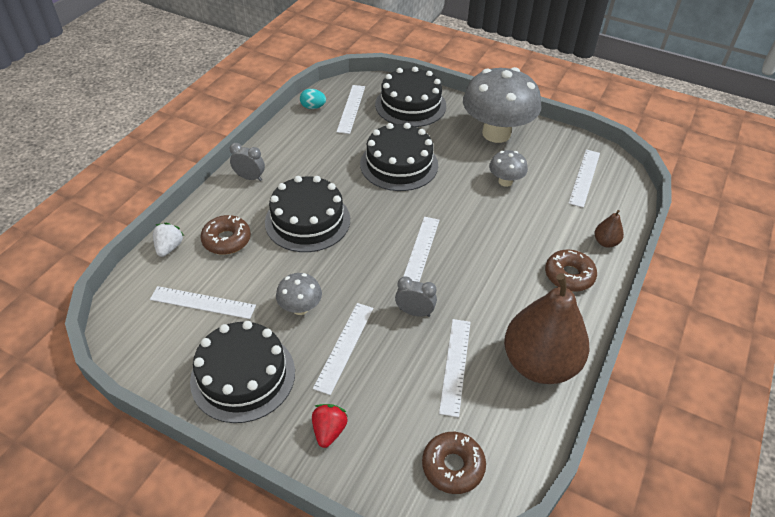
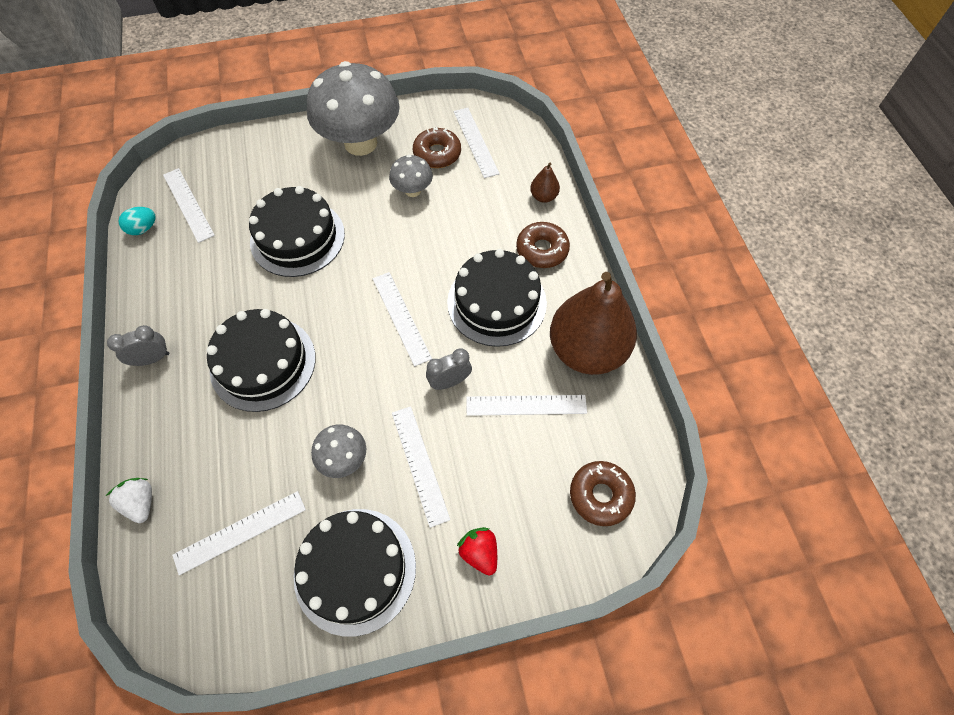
camera: 40 degrees left, 15 degrees up
(227, 240) = (197, 446): brown donut -> brown donut (437, 154)
(410, 105) = (248, 161): black cake -> black cake (496, 302)
(455, 365) = (526, 405): white ruler -> white ruler turned 60 degrees counterclockwise

